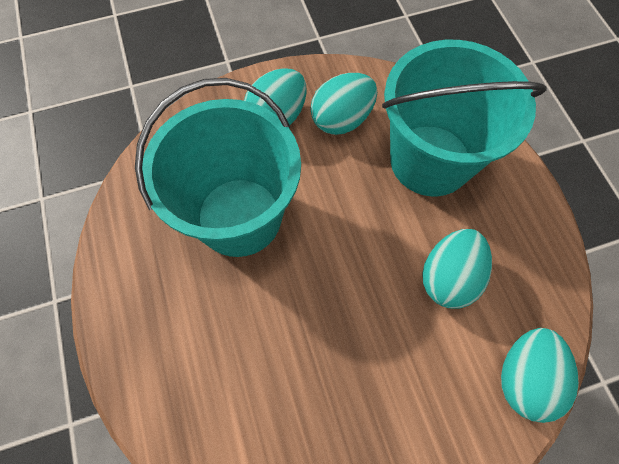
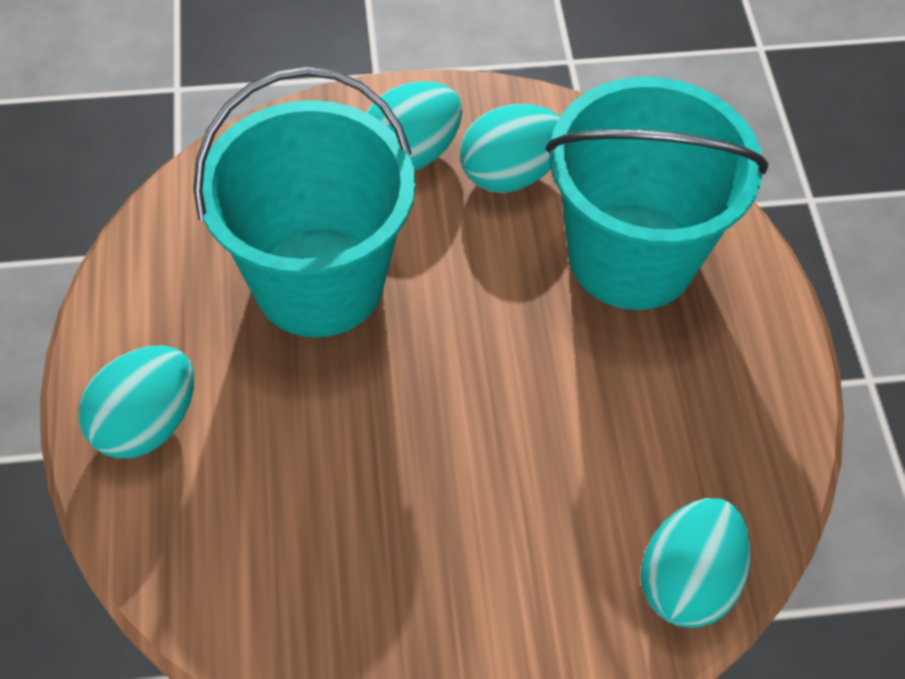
camera: 10 degrees right, 10 degrees down
(449, 277) = (613, 424): turquoise egg -> turquoise egg (146, 423)

